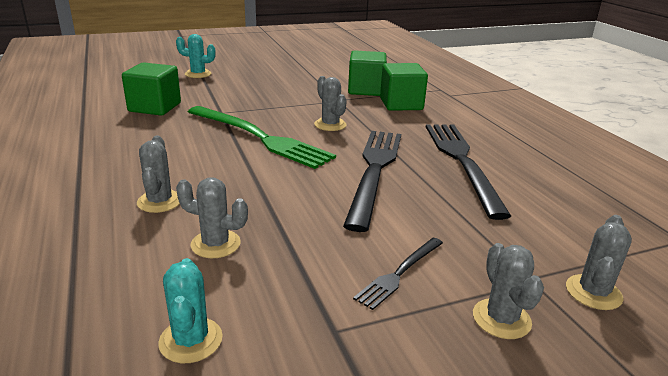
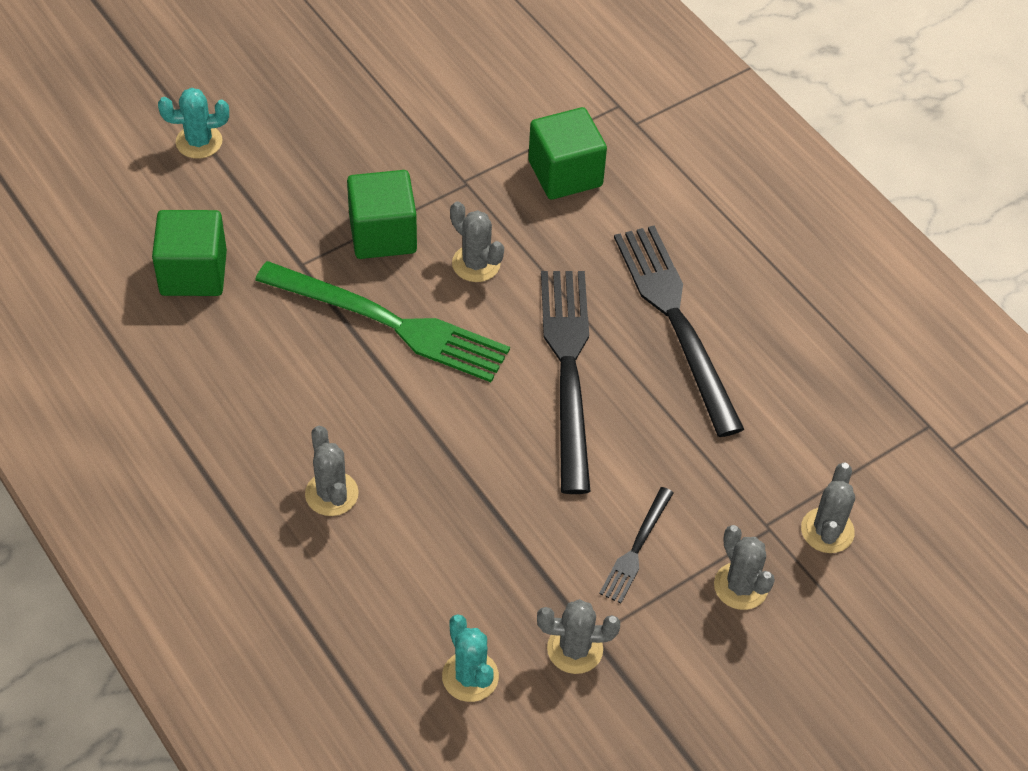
camera: 15 degrees left, 25 degrees up
(215, 244) = (432, 550): grey cactus -> grey cactus (575, 649)
(366, 90) = (499, 136): green cube -> green cube (383, 234)

